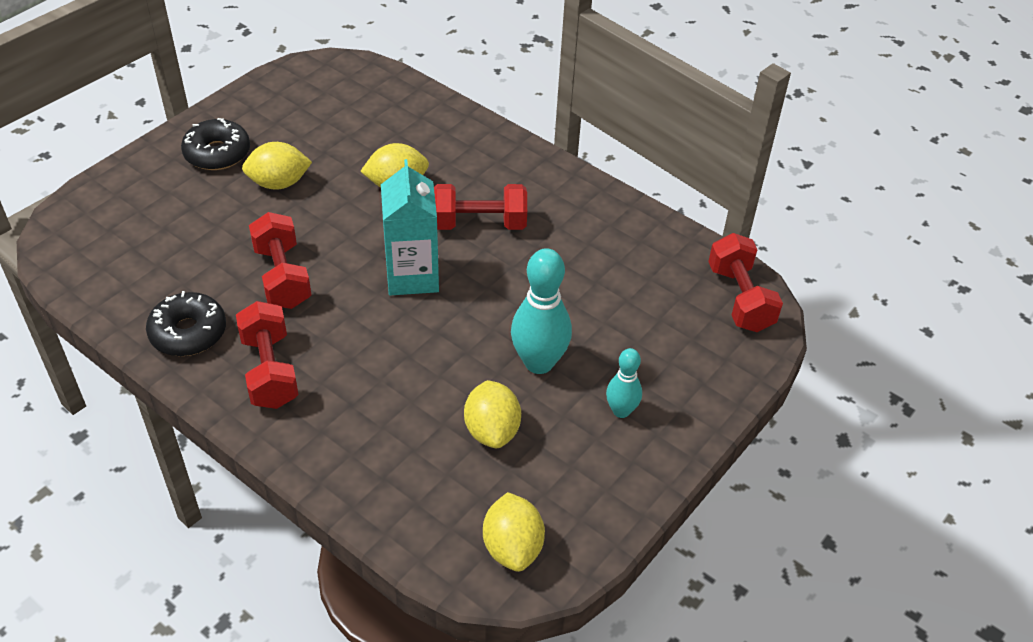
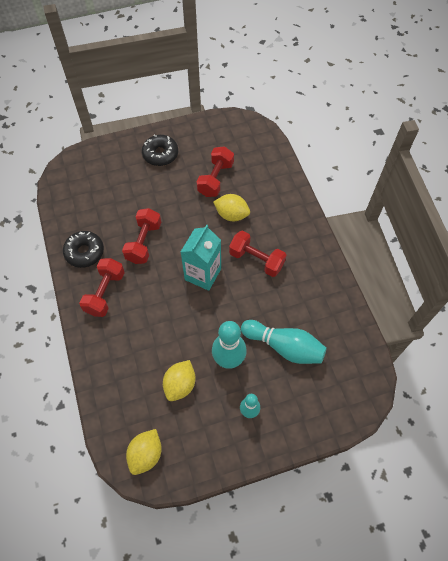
camera: 35 degrees right, 15 degrees up
(279, 183) = (177, 186): yellow lemon -> none
(606, 309) = (284, 347): none -> turquoise bowling pin
(740, 298) = (361, 380): red dumbbell -> red dumbbell (215, 179)

